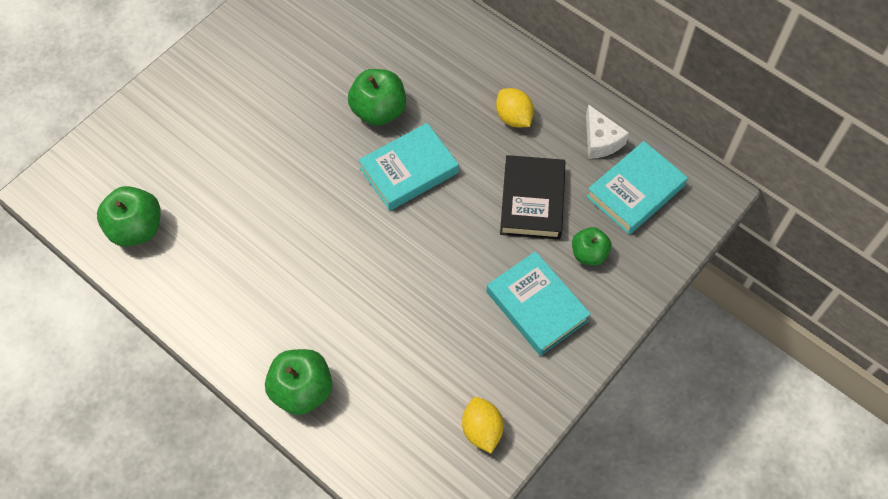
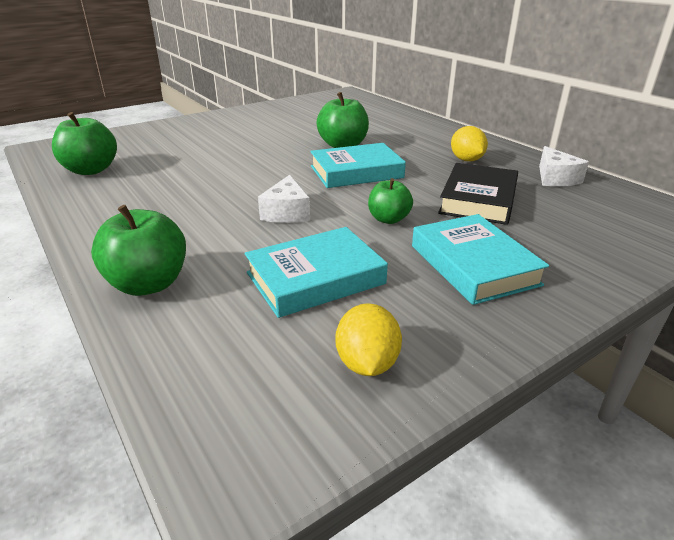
camera: 15 degrees right, 30 degrees down
(368, 264) = (287, 212): none -> white cheese
(589, 254) = (543, 238): green apple -> green apple (388, 219)
(635, 191) = (598, 208): turquoise book -> turquoise book (315, 278)

